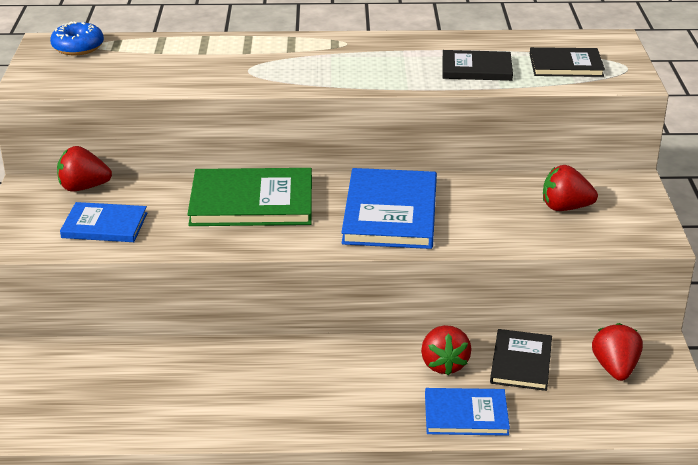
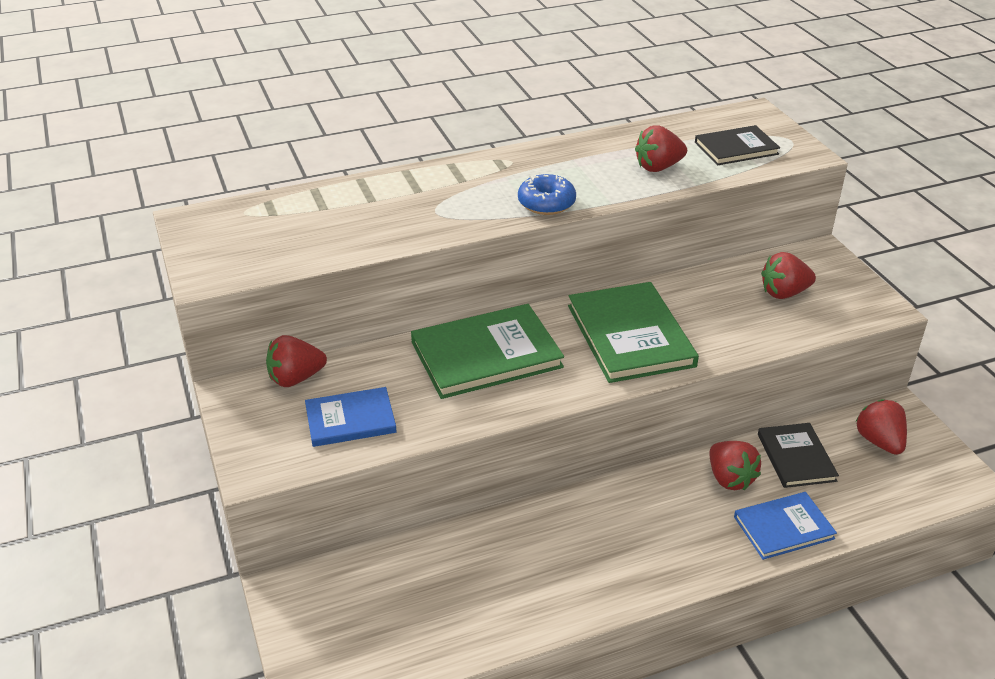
camera: 20 degrees left, 5 degrees up
(78, 47) = (229, 219): blue donut -> blue donut (546, 203)
(390, 212) = (630, 335): blue book -> green book
(476, 68) = (658, 167): black book -> red strawberry

